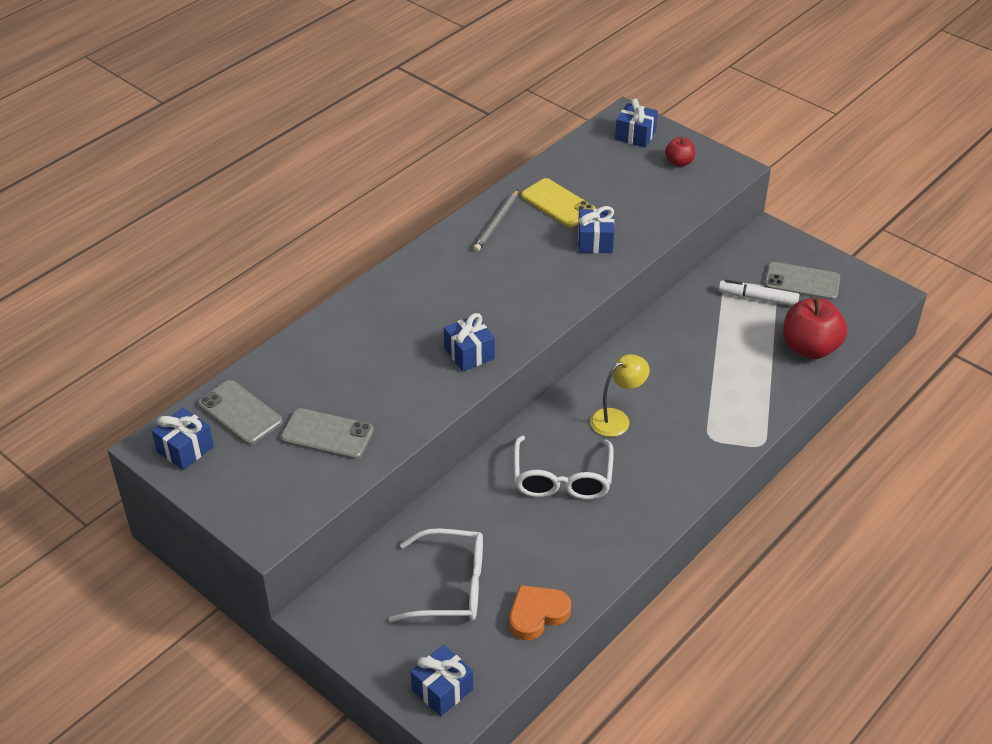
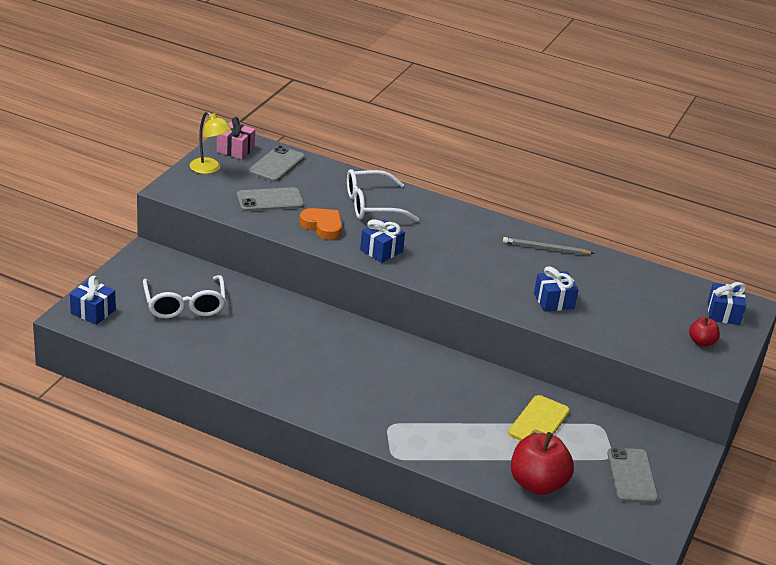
camera: 70 degrees right, 10 degrees down
(185, 449) = (235, 150): blue gift -> pink gift
(327, 434) = (270, 200): grey phone -> grey phone turned 75 degrees clockwise
(537, 614) = (169, 347): orange heart -> orange heart (322, 226)
(557, 203) = (592, 277): yellow phone -> yellow phone (539, 422)
(562, 479) = (309, 347): white glasses -> white glasses (371, 205)
(617, 419) = (388, 370): yellow lamp -> yellow lamp (209, 169)
(758, 298) = (589, 446): white marker -> none

